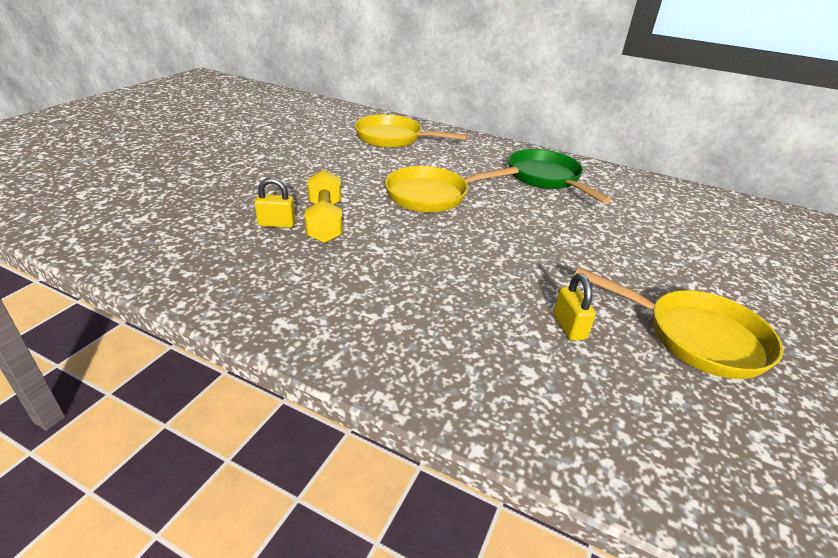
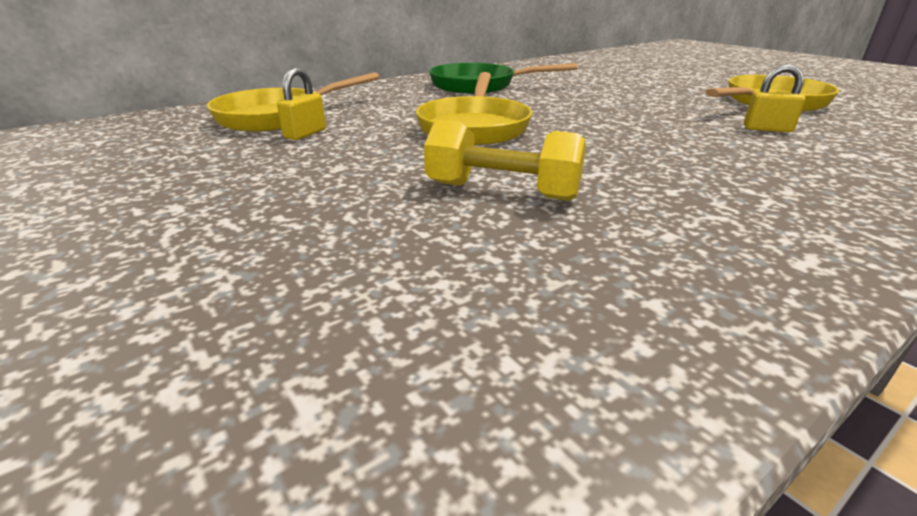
camera: 60 degrees left, 5 degrees down
(276, 224) = (483, 227): yellow padlock -> yellow padlock (305, 134)

